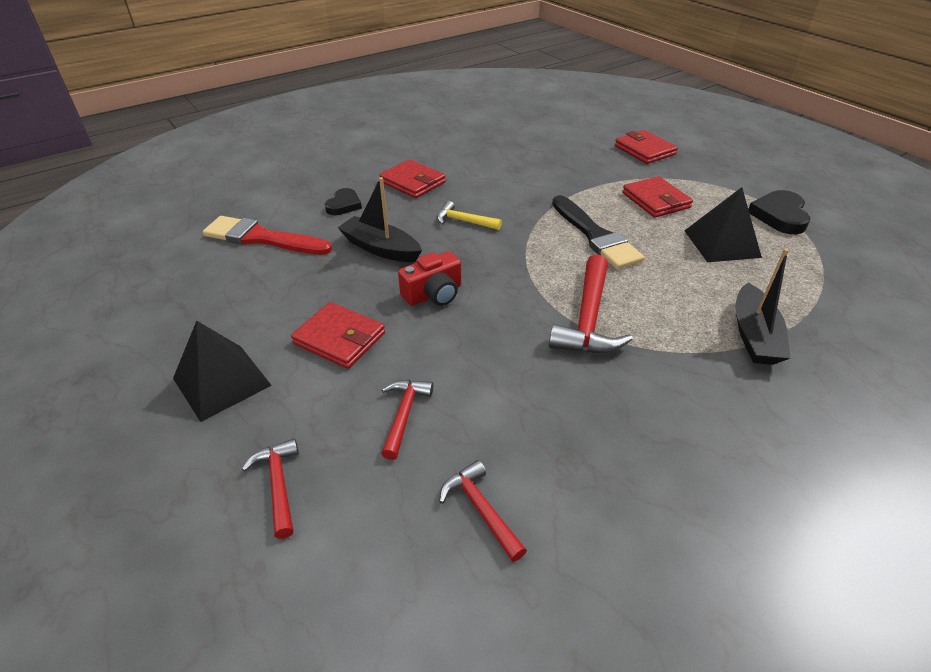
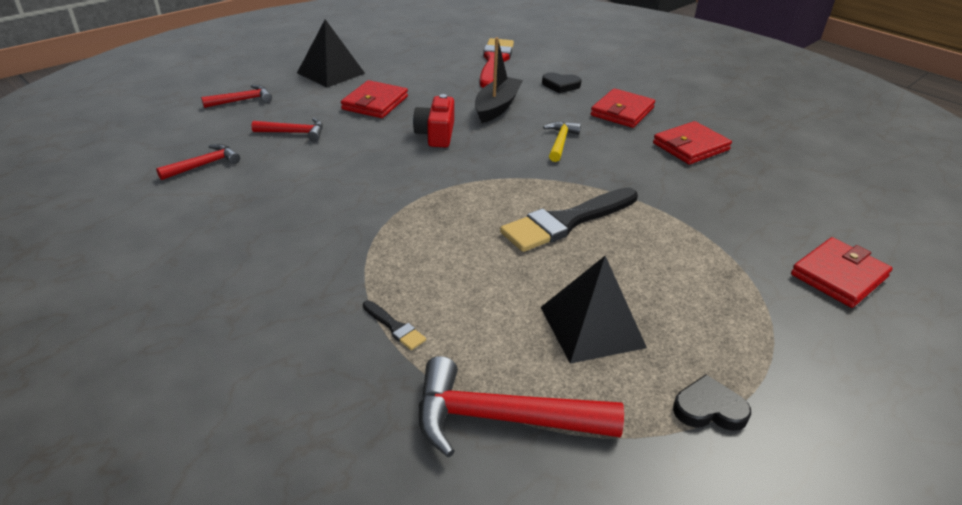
camera: 80 degrees right, 5 degrees down
(433, 294) = (436, 134): red camera -> red camera turned 45 degrees clockwise
(588, 319) = (411, 212): red hammer -> red hammer (500, 418)
(656, 200) = (681, 275): red wallet -> red wallet (690, 147)
(754, 335) = (394, 327): black boat -> black brush
(779, 216) = (709, 409): black heart -> black heart, size x0.65

